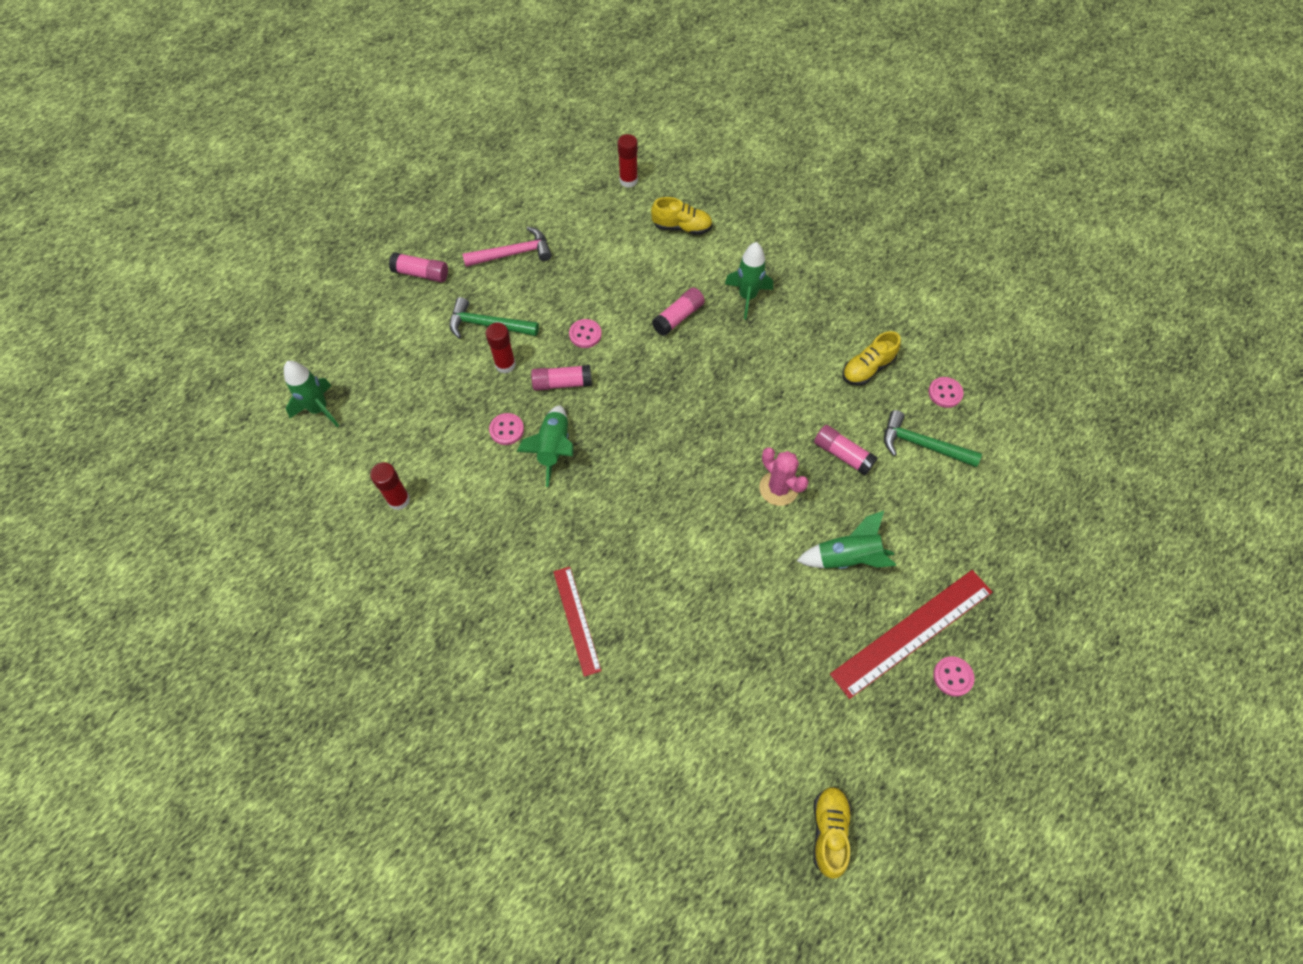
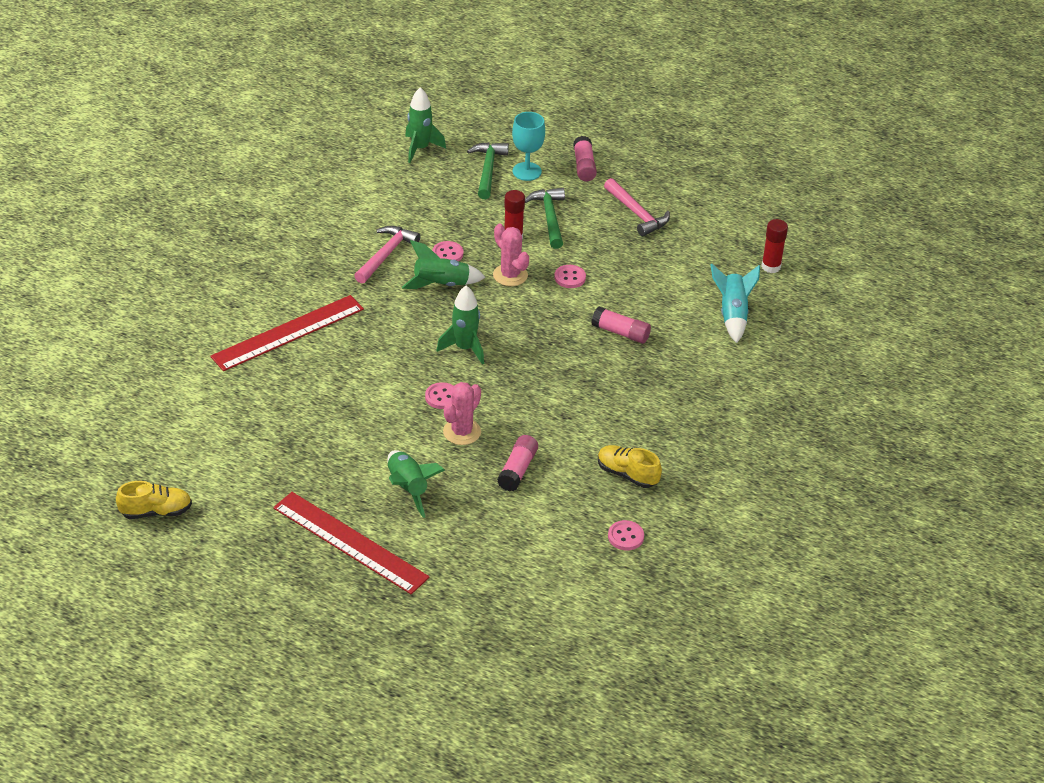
camera: 70 degrees right, 20 degrees down
(399, 500) = (356, 212): red glue stick -> none
(406, 323) = (527, 171): none -> turquoise goblet
(484, 488) = (386, 254): none -> pink hammer
(562, 383) = (510, 275): pink glue stick -> pink cactus
(576, 620) = (288, 333): red ruler -> red ruler, size x1.66
(682, 227) = (732, 314): yellow shoe -> turquoise rocket
(747, 297) = (670, 375): green rocket -> green rocket (464, 348)
(922, 445) = (554, 526): green hammer -> green hammer (488, 170)
(953, 676) = (316, 575): pink button -> pink button (442, 397)

